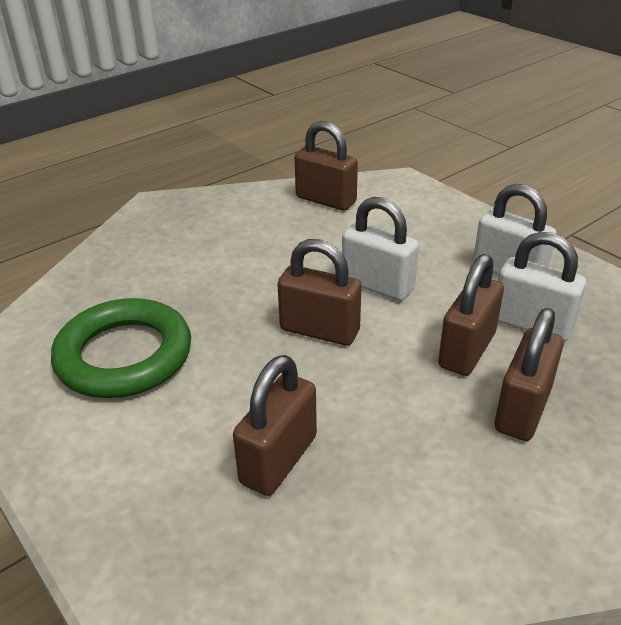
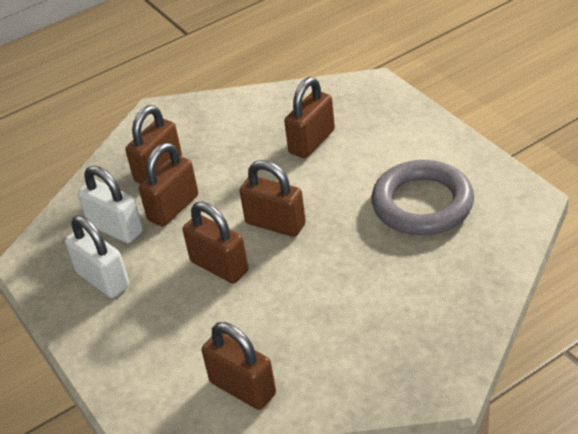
camera: 170 degrees left, 5 degrees up
(124, 355) = (422, 204): green ring -> grey ring
(377, 285) = (219, 266): white padlock -> brown padlock

